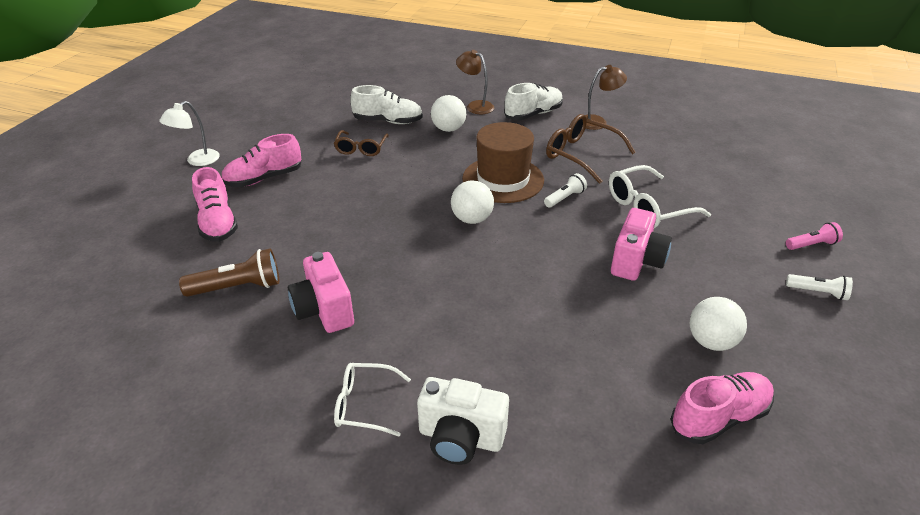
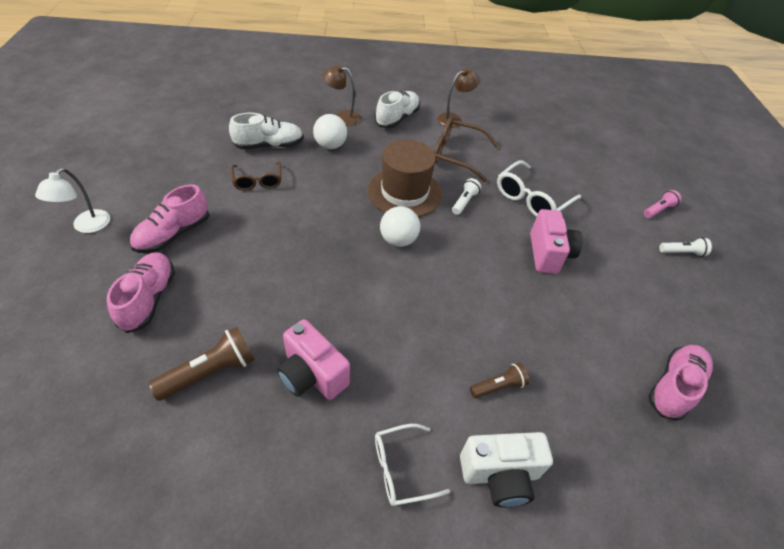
camera: 25 degrees left, 10 degrees up
(217, 223) = (149, 299): pink shoe -> pink shoe turned 135 degrees counterclockwise
(505, 364) = (498, 386): none -> brown flashlight
(711, 341) = (636, 317): white ball -> none

